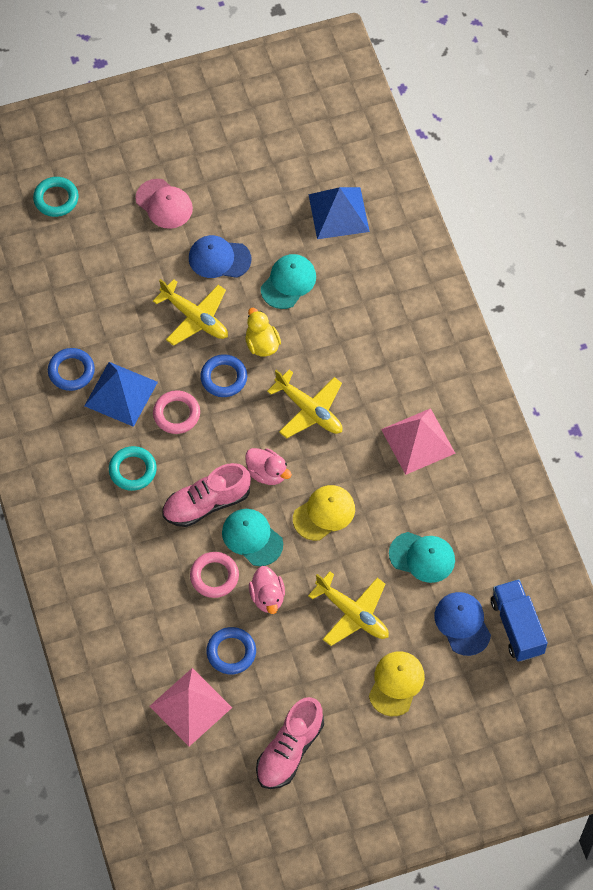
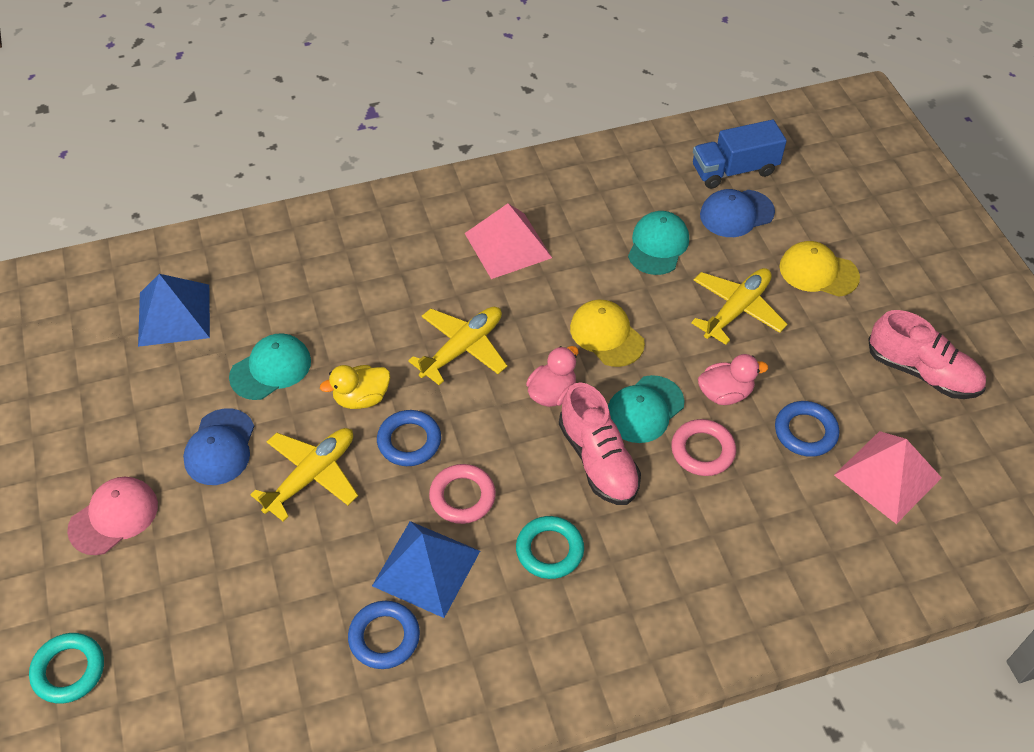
camera: 90 degrees left, 10 degrees down
(288, 282) = (271, 369): turquoise cap -> turquoise cap turned 105 degrees clockwise

